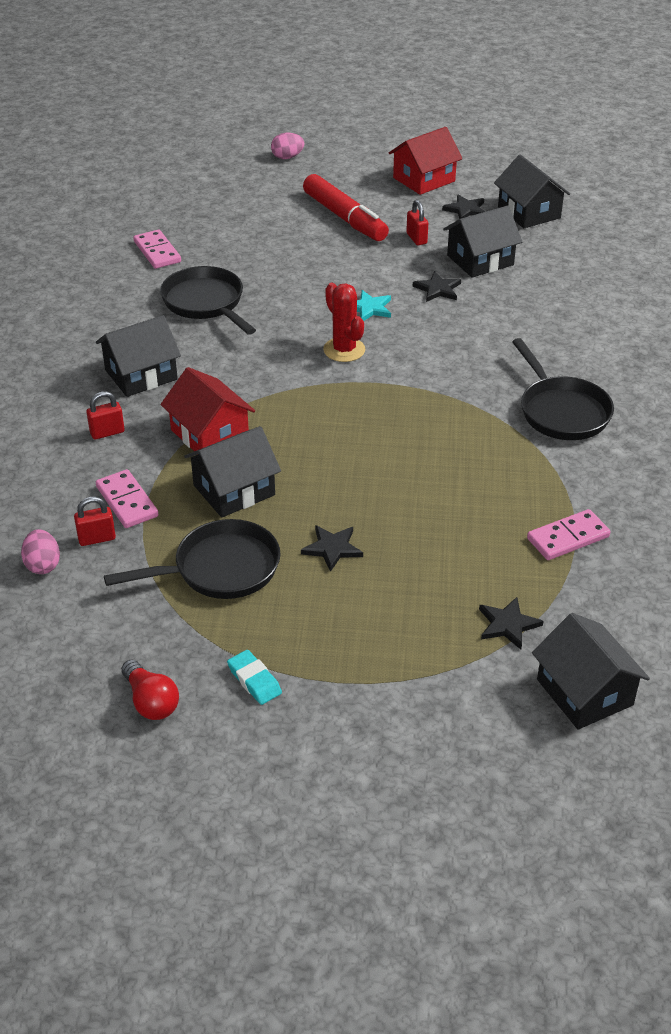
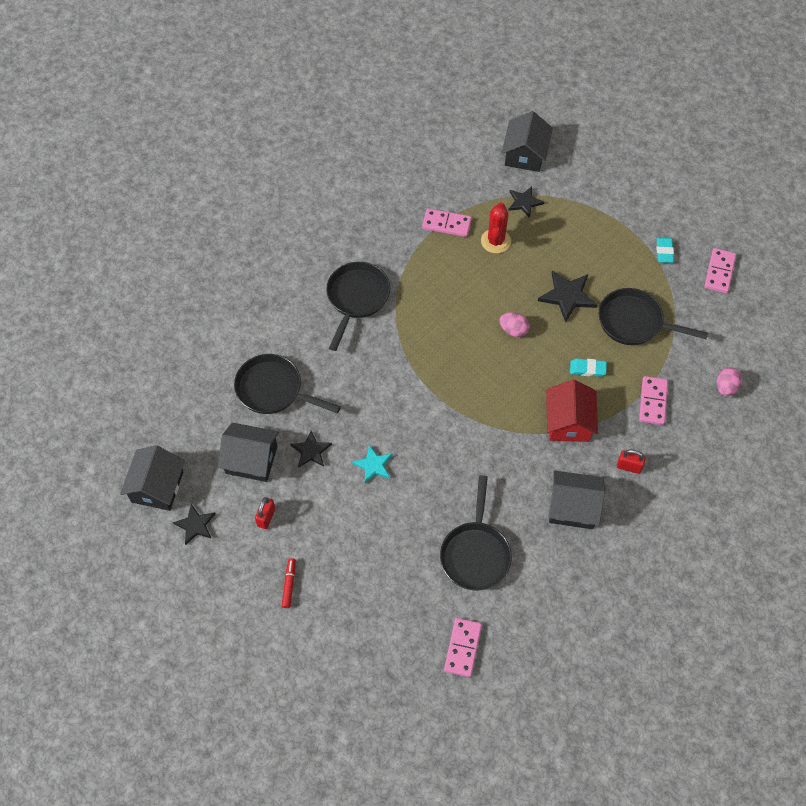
camera: 140 degrees left, 20 degrees up
(97, 538) = (686, 386): red padlock -> none
(151, 701) = (719, 272): red light bulb -> pink domino
(234, 490) = (587, 369): black house -> turquoise eraser
(287, 157) = (248, 715): pink egg -> pink egg (513, 330)
(332, 548) = (567, 296): black star -> black star, size x1.53
(344, 350) = (427, 437): red cactus -> red cactus (495, 241)
(345, 218) = (289, 584): red marker -> red marker, size x0.43
(424, 179) = (180, 590): red house -> none
(532, 307) = (273, 390): none -> black pan

